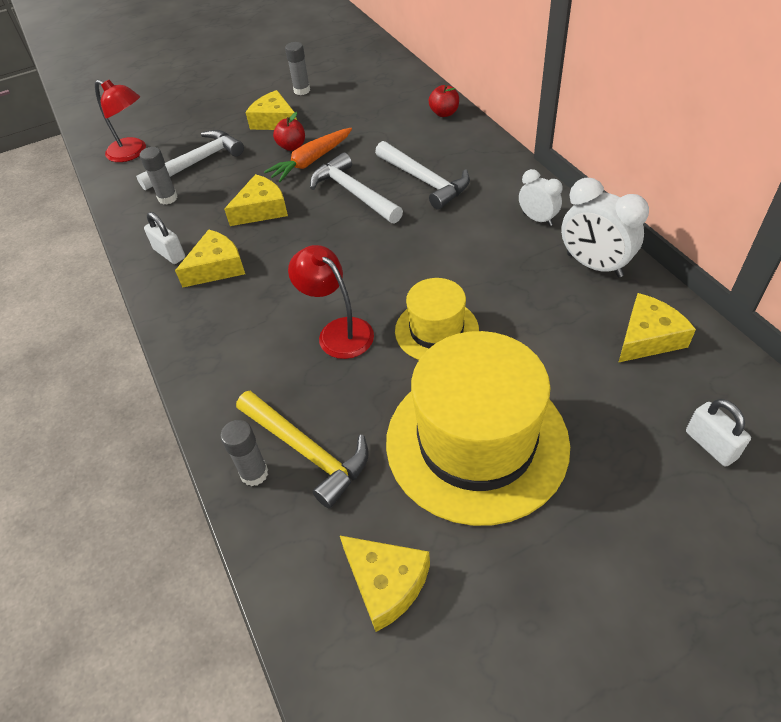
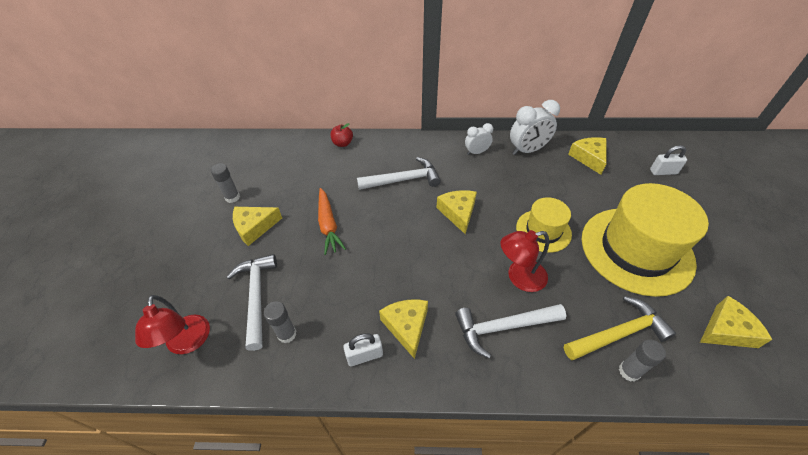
camera: 65 degrees left, 0 degrees up
(133, 153) = (188, 343): red lamp -> red lamp turned 105 degrees clockwise
(261, 209) = (359, 274): yellow cheese -> yellow cheese (458, 213)
(292, 146) = (299, 229): red apple -> none
(354, 193) = (386, 217): white hammer -> white hammer (503, 327)

